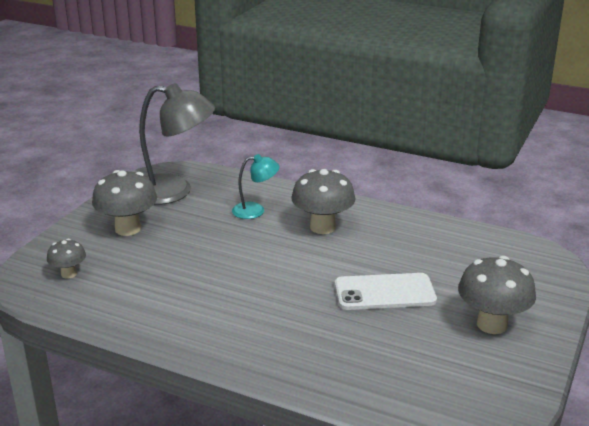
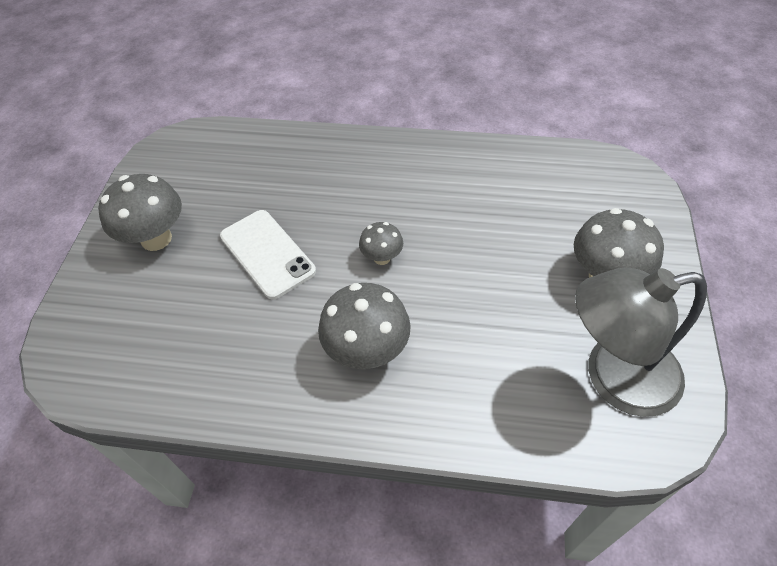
camera: 165 degrees right, 25 degrees up
(69, 274) = (601, 193): grey mushroom -> grey mushroom (382, 258)
(255, 210) = (472, 363): turquoise lamp -> none
(384, 292) = (267, 253): white phone -> white phone turned 75 degrees clockwise

